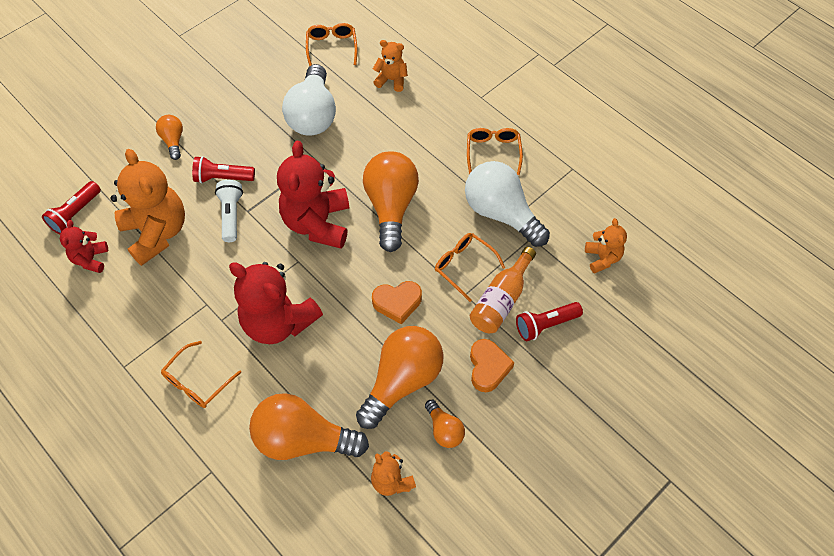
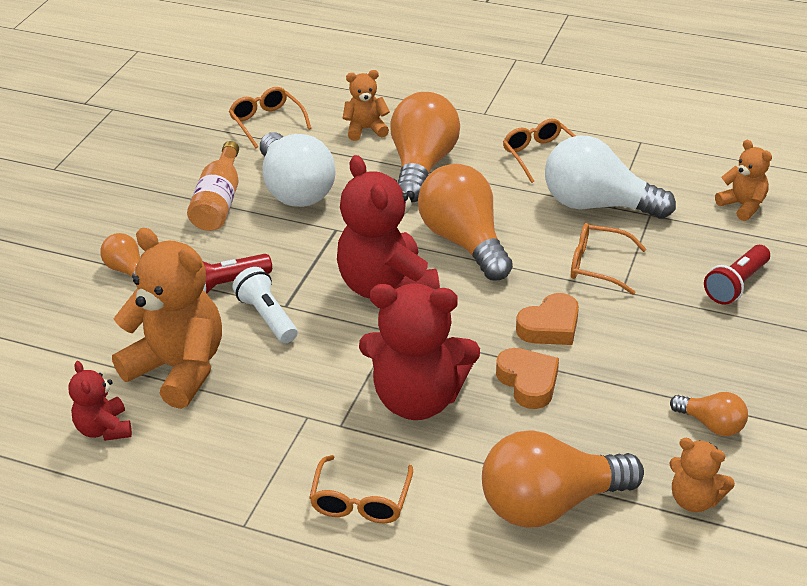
camera: 25 degrees left, 20 degrees down
(75, 214) = (44, 389): red flashlight -> none
(402, 381) = (621, 398): orange light bulb -> orange light bulb (422, 166)
(488, 367) = (708, 347): orange heart -> orange heart (528, 382)
(501, 300) = (667, 280): orange bottle -> orange bottle (219, 202)

